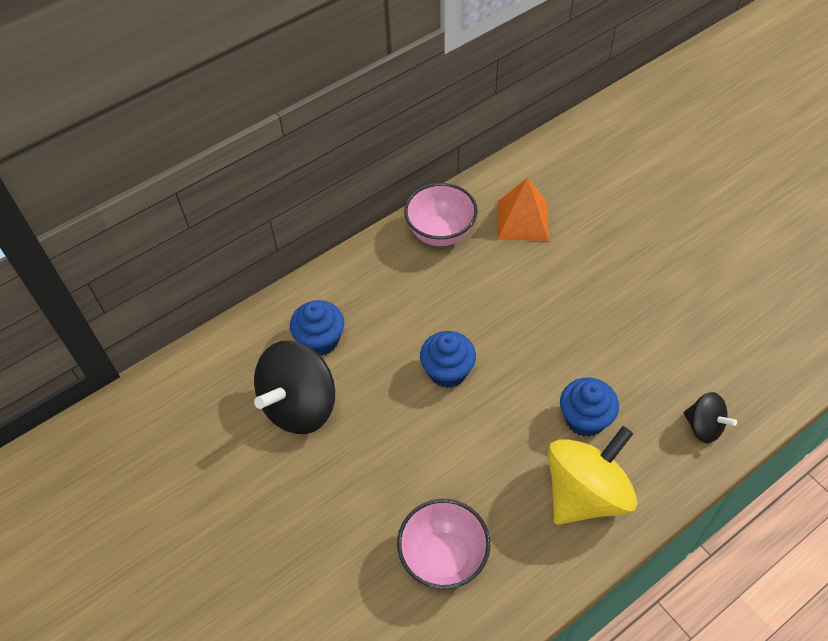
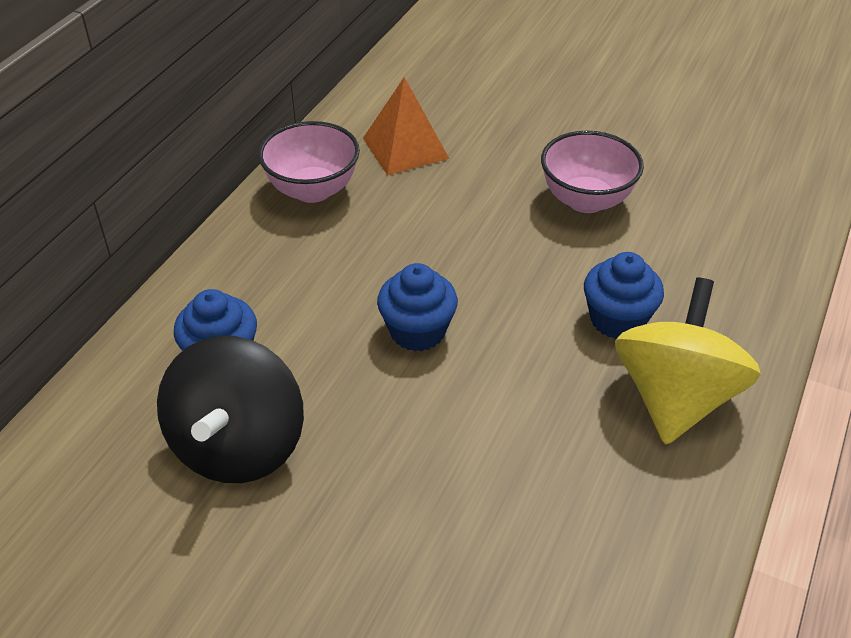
camera: 30 degrees left, 10 degrees down
(443, 558) = (555, 547): pink bowl -> pink bowl (586, 200)
(703, 427) = (750, 278): black spinning top -> none

